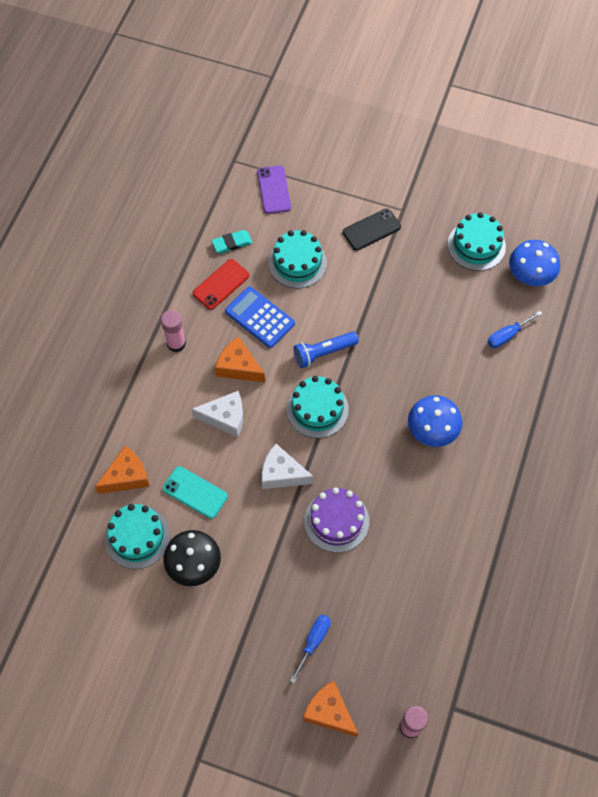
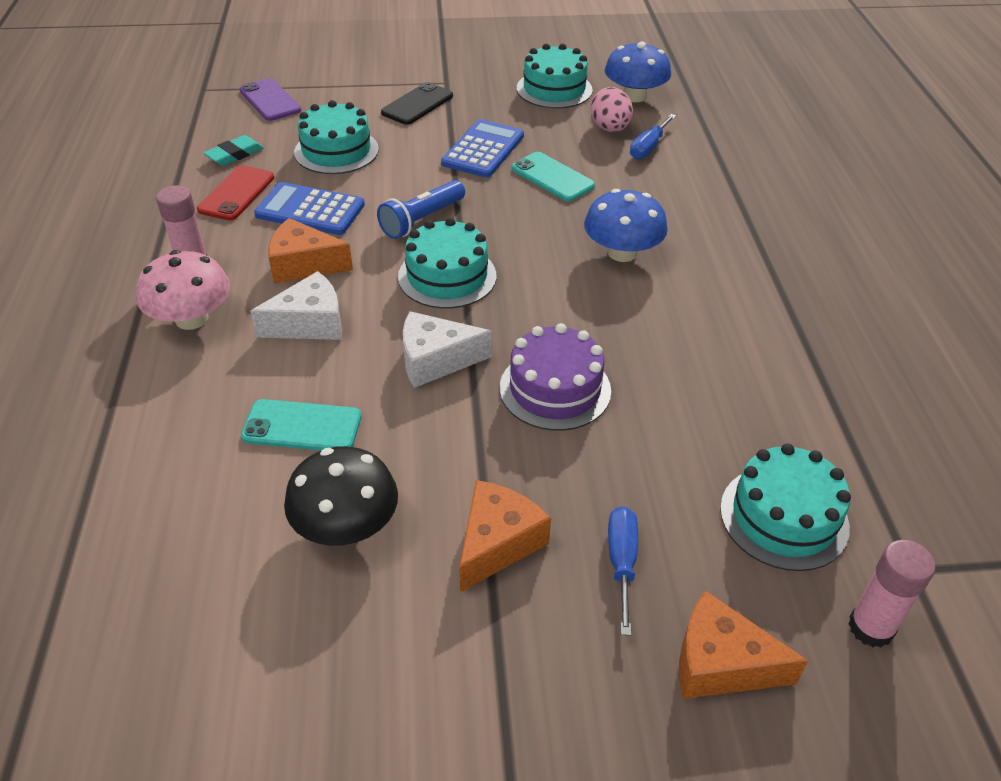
camera: 25 degrees left, 20 degrees down
(127, 476) = (169, 443): orange cheese -> orange cheese (497, 543)
(137, 537) = (221, 521): turquoise cake -> turquoise cake (784, 517)
(163, 388) = (191, 318): none -> pink mushroom
(393, 296) = (483, 150): none -> blue calculator
(426, 342) = (552, 177): none -> turquoise phone
(492, 305) = (610, 129): none -> pink egg

